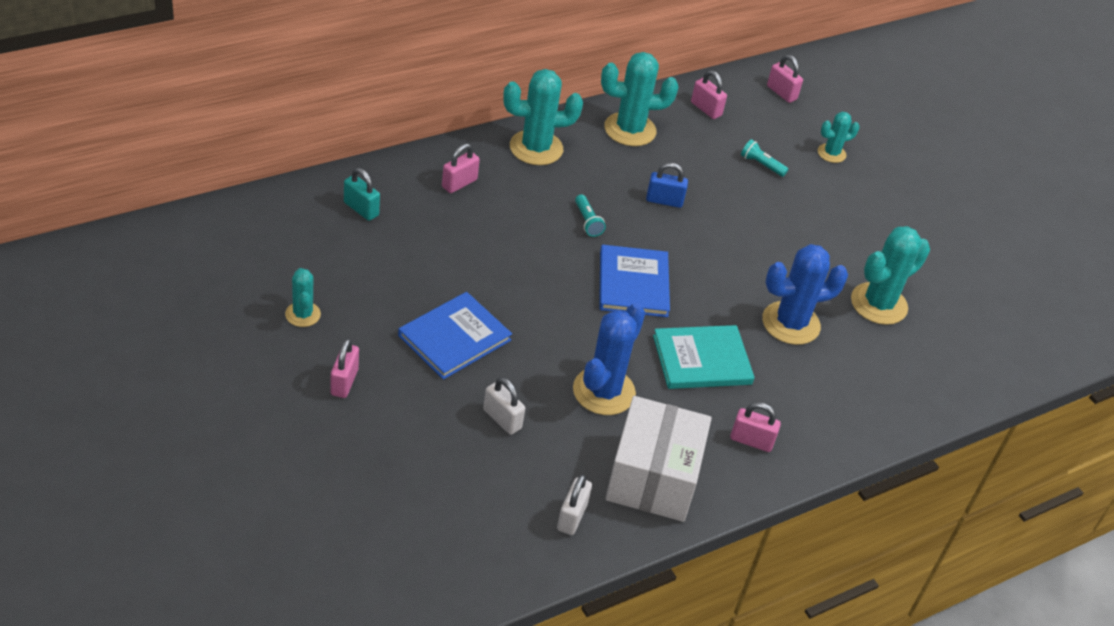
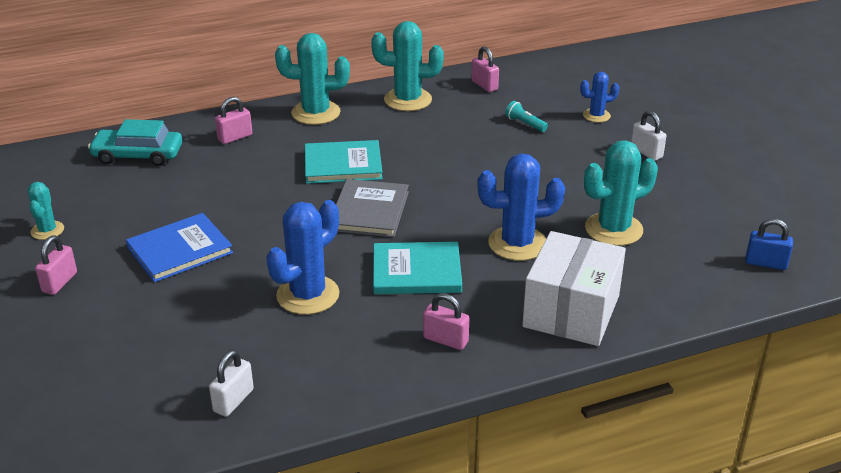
camera: 15 degrees right, 10 degrees down
(361, 209) = (138, 155): turquoise padlock -> turquoise car
(502, 419) = (197, 315): white padlock -> white padlock (646, 152)
(587, 222) = (343, 165): turquoise flashlight -> turquoise book
(633, 284) = (369, 211): blue book -> grey book
(653, 478) = (331, 369): white box -> white box (571, 311)
(664, 201) = (422, 150): blue padlock -> blue padlock (765, 263)
(781, 93) = (560, 74): pink padlock -> none
(831, 153) = (596, 115): turquoise cactus -> blue cactus

